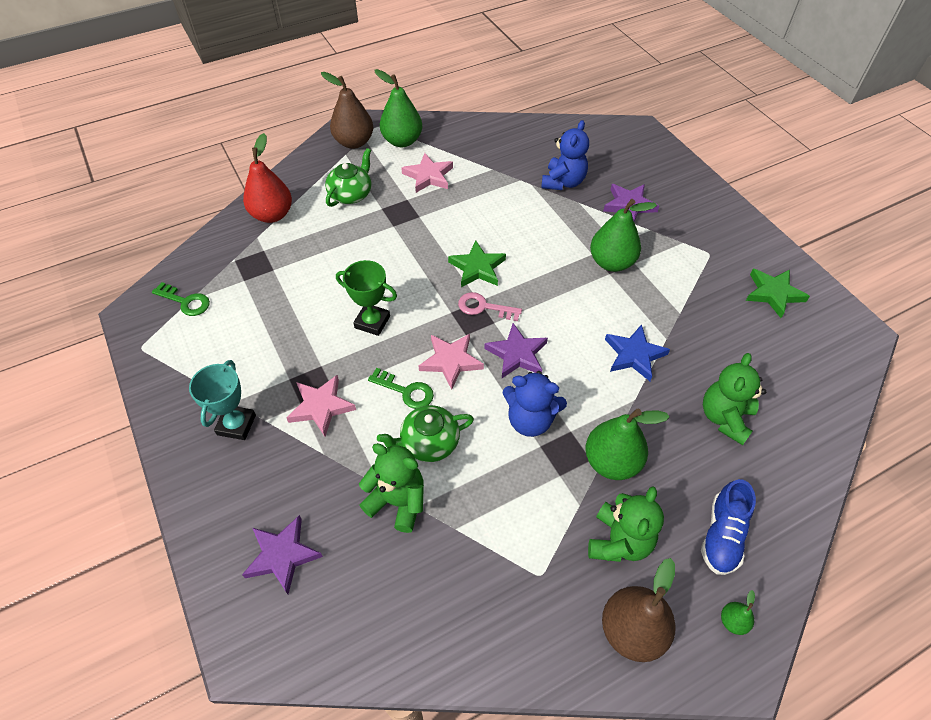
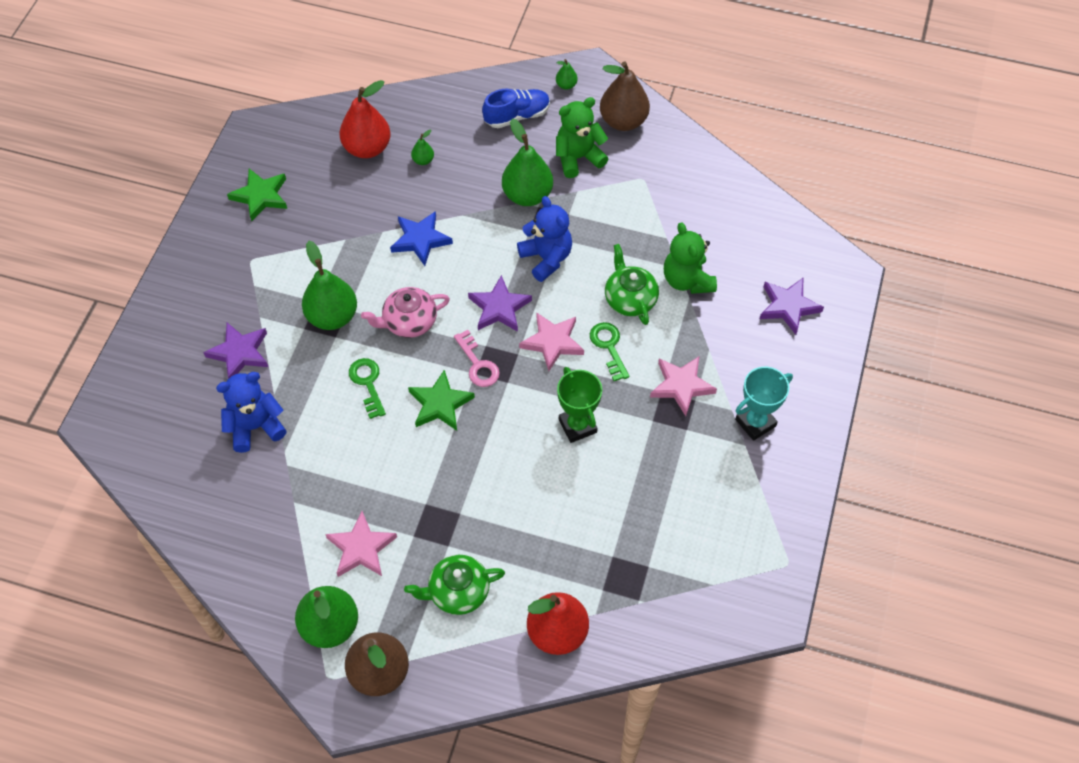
camera: 135 degrees left, 5 degrees up
(186, 301) = (717, 585): green key -> green key (367, 383)
(429, 442) = (630, 299): green teapot -> green teapot turned 135 degrees counterclockwise
(562, 297) = (409, 322): none -> pink teapot
(725, 418) = (423, 160): green teddy bear -> green pear
(774, 390) = (367, 148): none -> red pear

